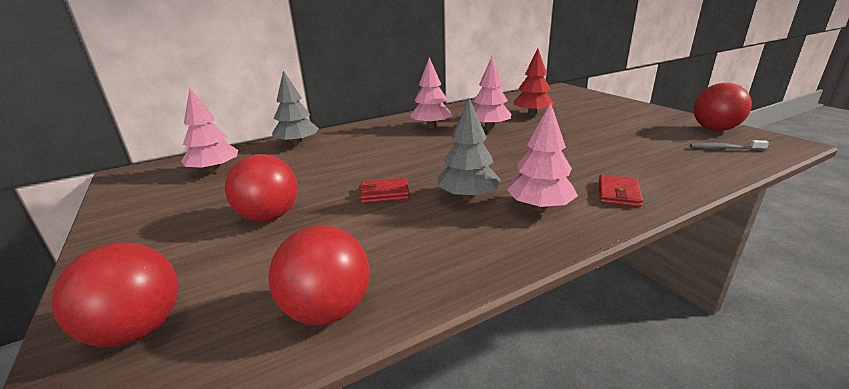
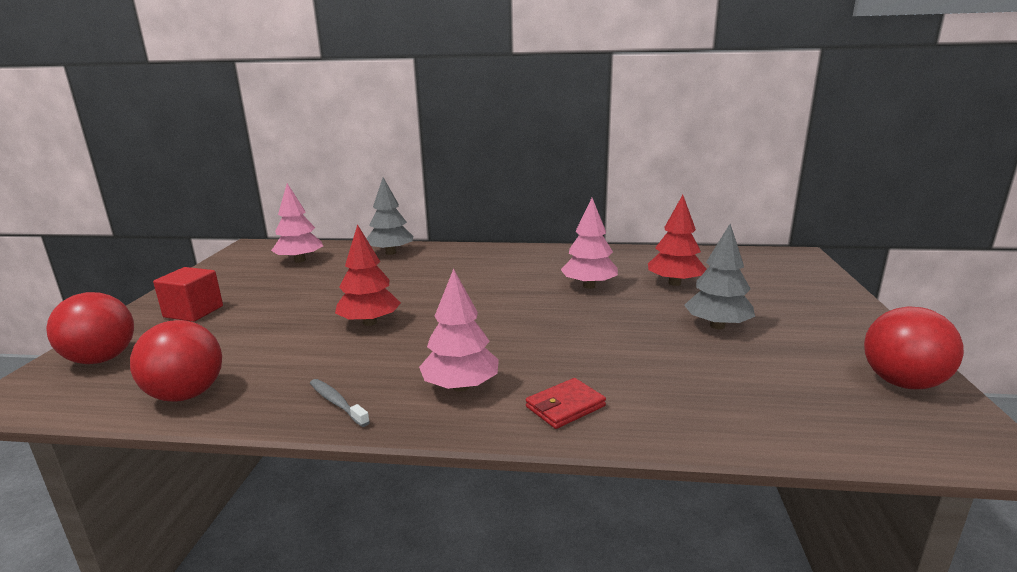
camera: 35 degrees right, 5 degrees down
(175, 244) = (193, 312): none -> red cube
(269, 217) = (268, 312): red ball -> none
(384, 193) = (369, 322): red wallet -> red tree
(431, 126) = (533, 267): pink tree -> none
(468, 197) = (423, 351): grey tree -> grey tree (717, 326)
(724, 148) = (844, 412): grey toothbrush -> grey toothbrush (337, 403)

